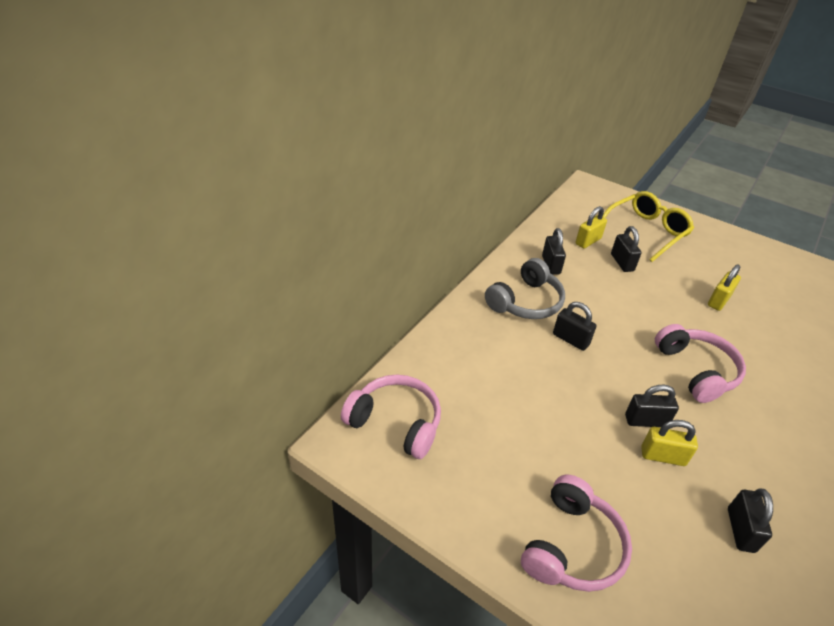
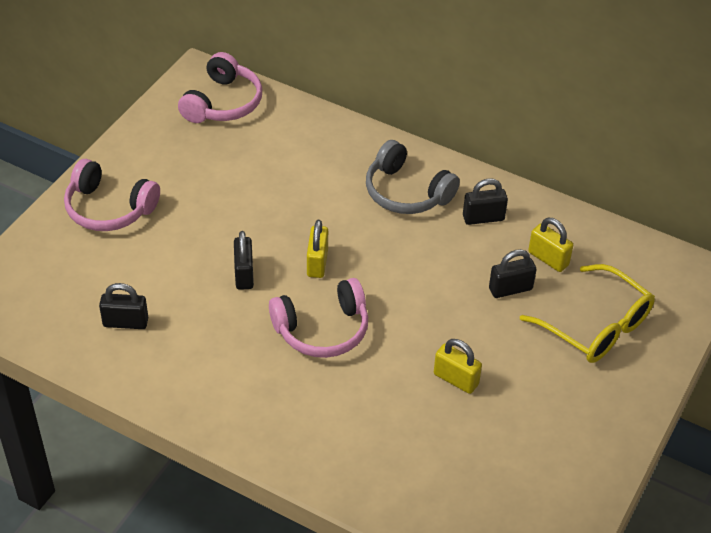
camera: 85 degrees right, 5 degrees up
(570, 339) = (352, 226): black padlock -> none
(663, 456) = (202, 280): yellow padlock -> yellow padlock (317, 263)

